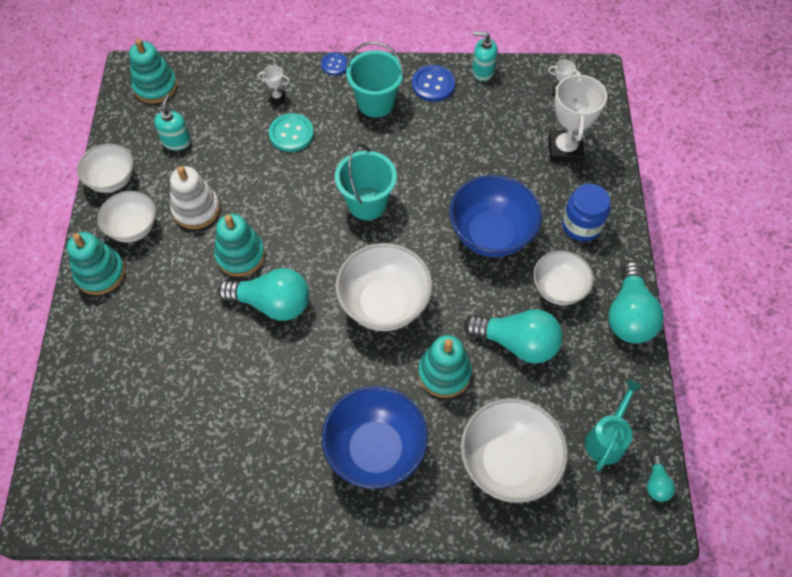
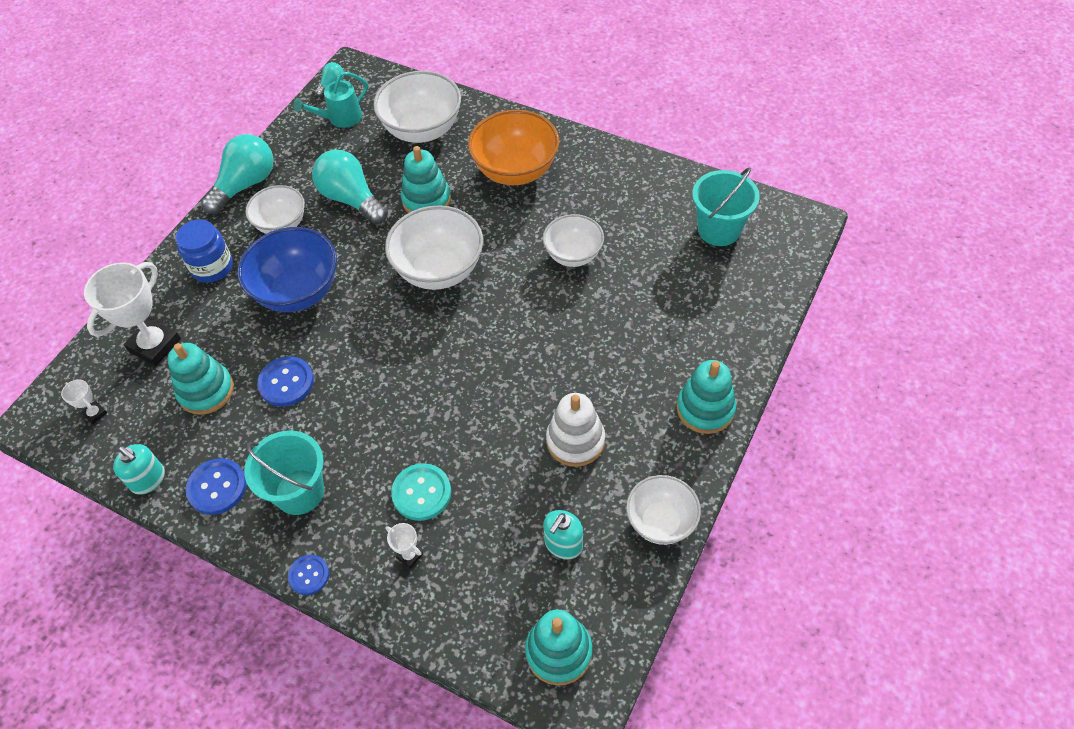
camera: 150 degrees left, 5 degrees down
(134, 228) = (653, 447): white bowl -> white bowl (573, 255)
(240, 255) = (550, 369): turquoise stacking toy -> turquoise stacking toy (206, 391)
(272, 303) = (541, 310): turquoise light bulb -> none
(367, 203) = (392, 371): turquoise bucket -> turquoise bucket (719, 230)
(375, 449) = (515, 171): blue bowl -> orange bowl
(441, 164) = (286, 382): none -> blue button

